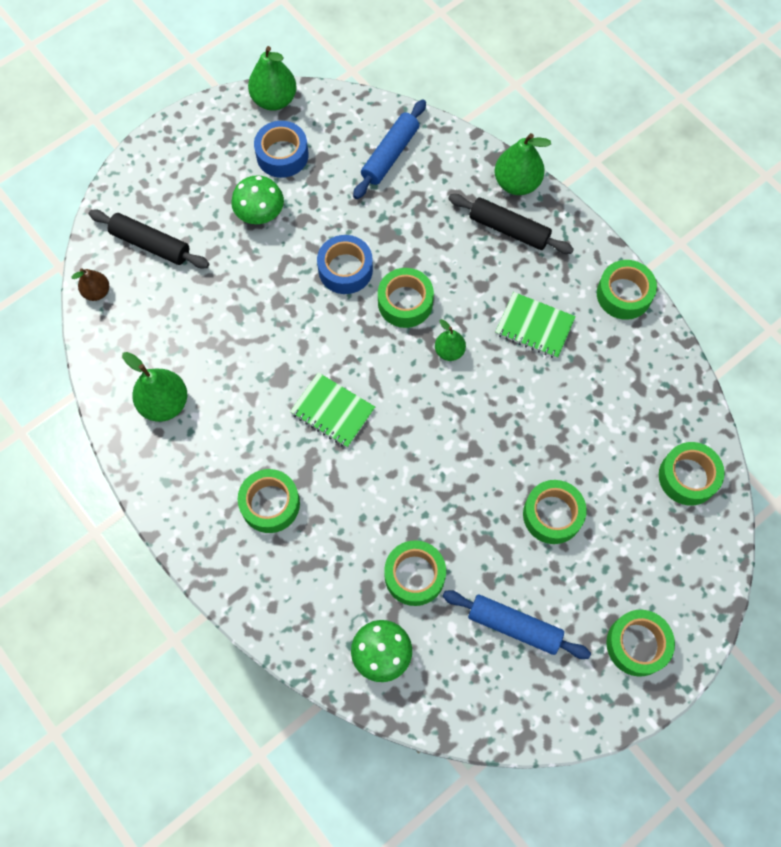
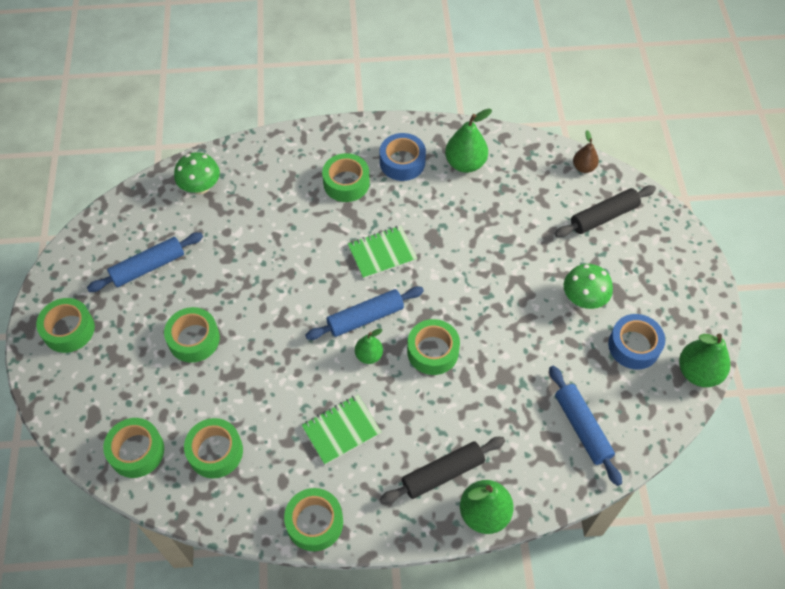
camera: 125 degrees right, 10 degrees down
(345, 269) = (492, 328): blue tape -> blue tape (402, 162)
(414, 379) = (365, 318): none -> blue rolling pin
(414, 575) = (230, 233): green tape -> green tape (215, 452)

